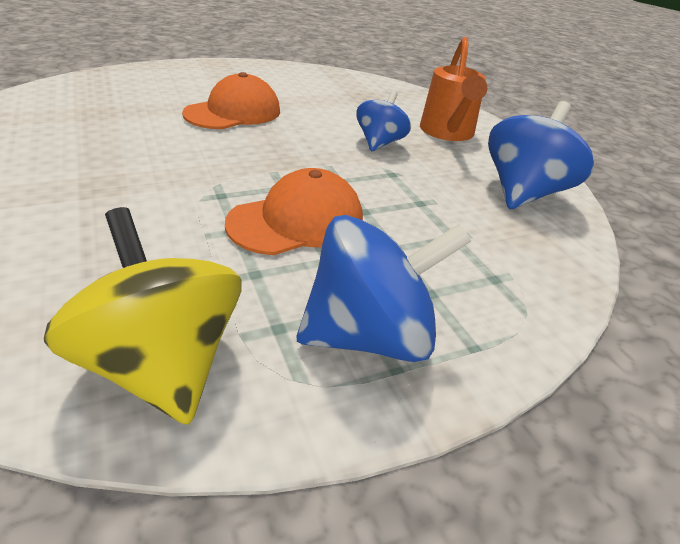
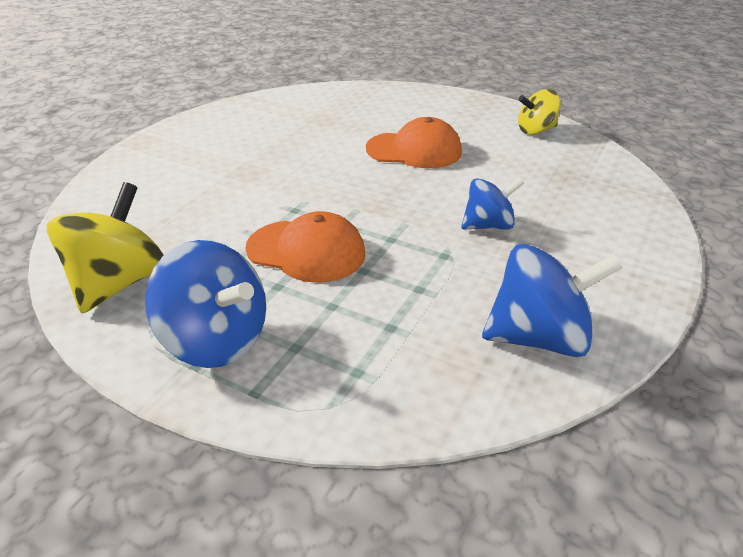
camera: 55 degrees right, 0 degrees up
(293, 74) = (536, 130): none -> yellow spinning top
(448, 133) = (585, 247): orange watering can -> none

